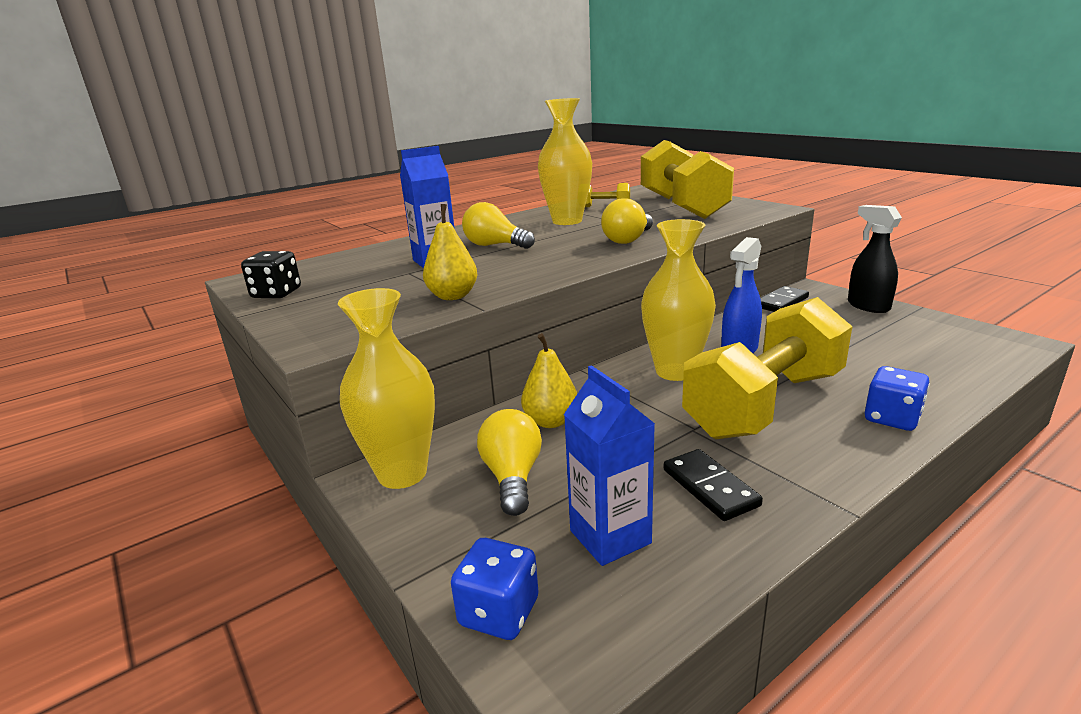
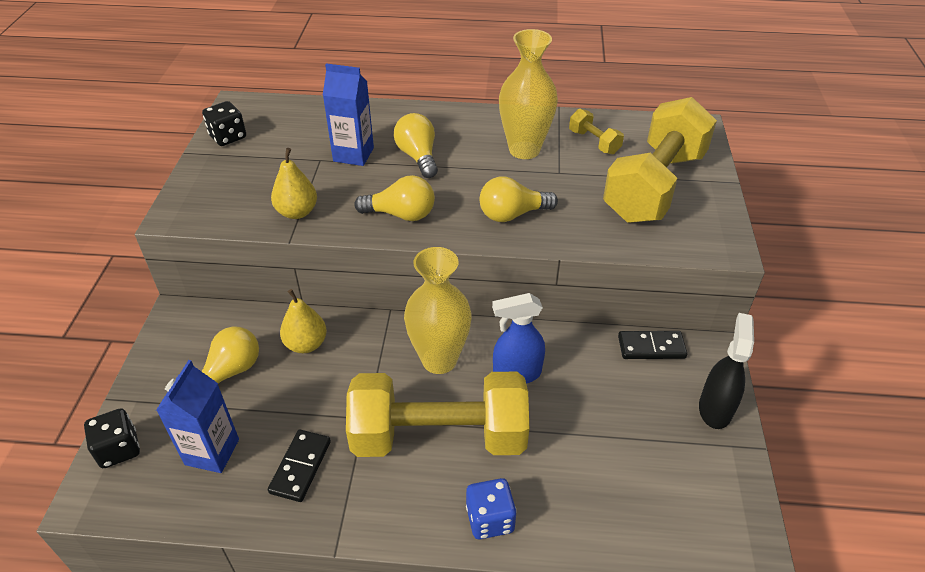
camera: 40 degrees right, 20 degrees up
(402, 473) = (192, 325): yellow vase -> none
(499, 612) = (119, 449): blue dice -> black dice
(548, 266) = (401, 214): none -> yellow light bulb

